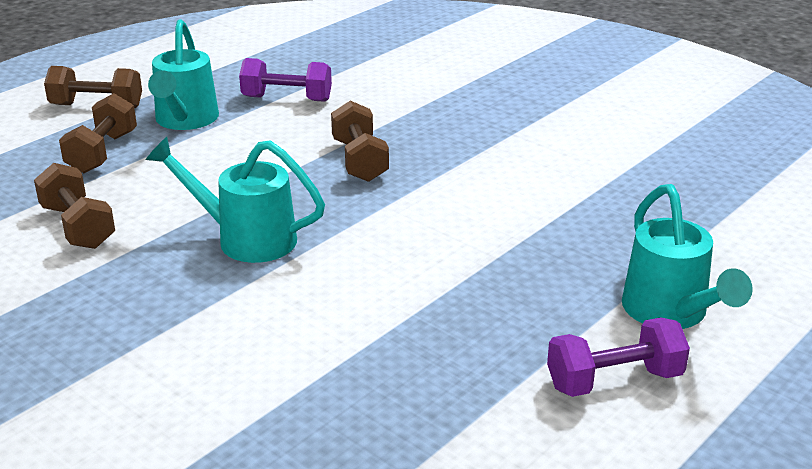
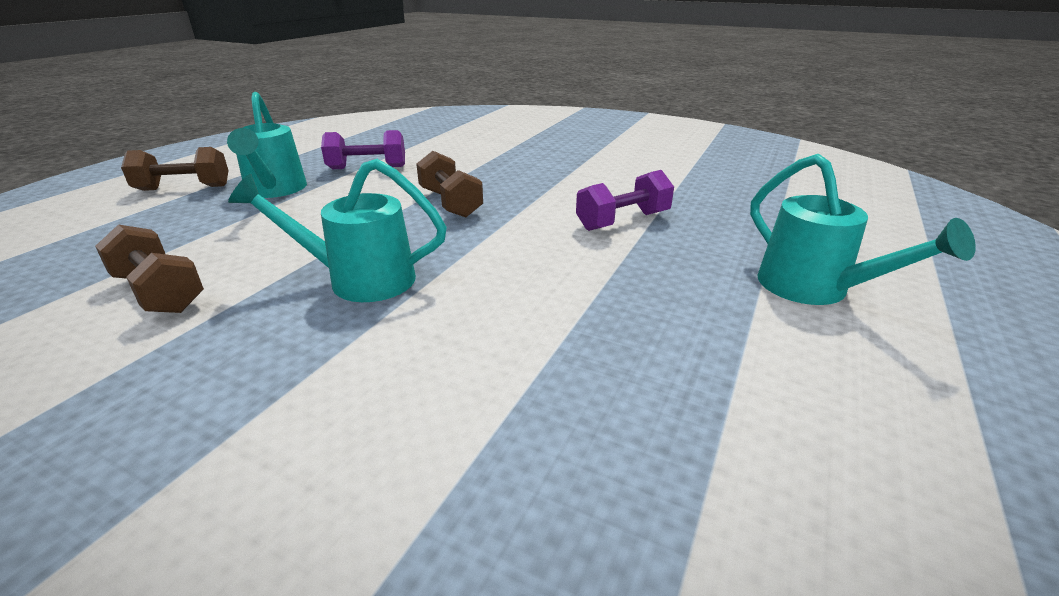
camera: 15 degrees left, 0 degrees up
(102, 153) = (190, 222): brown dumbbell -> none
(614, 380) = (826, 365): purple dumbbell -> purple dumbbell (623, 221)

